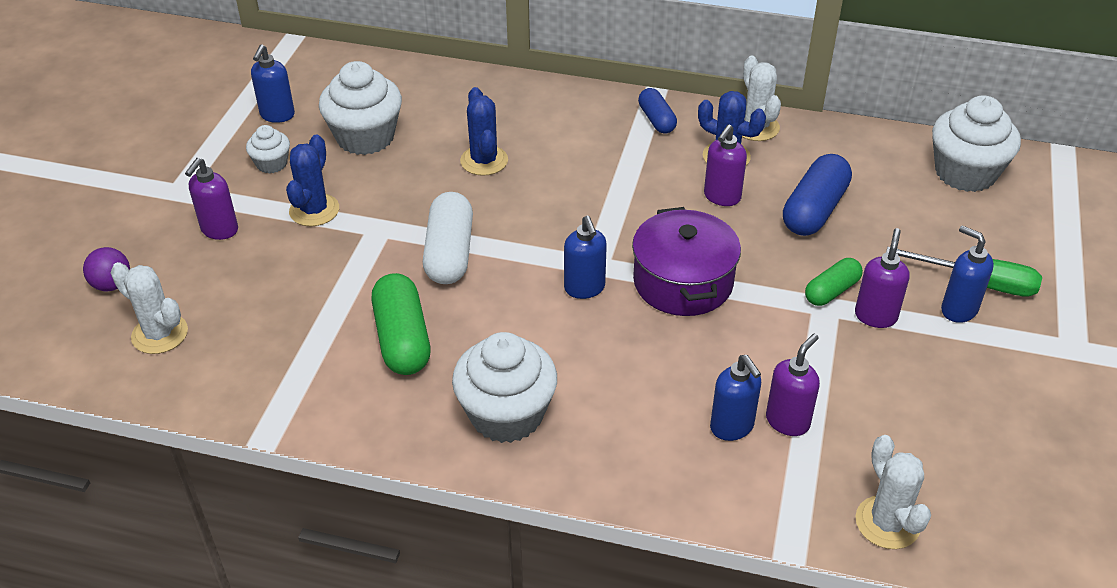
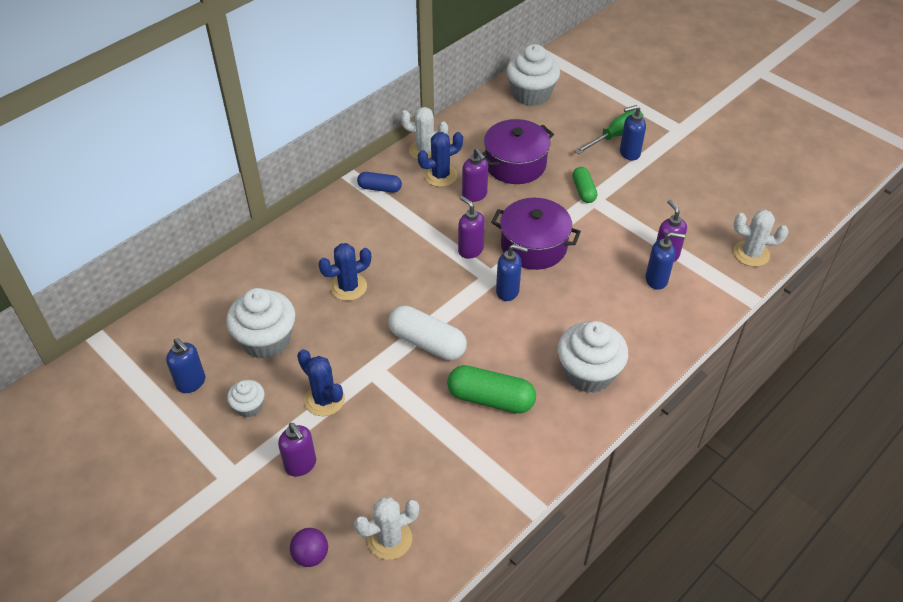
camera: 60 degrees left, 5 degrees up
(484, 161) = (348, 287): blue cactus -> blue cactus turned 45 degrees counterclockwise
(814, 210) = (515, 164): blue capsule -> purple pot
(875, 316) = (613, 184): purple soap dispenser -> purple soap dispenser (470, 250)

